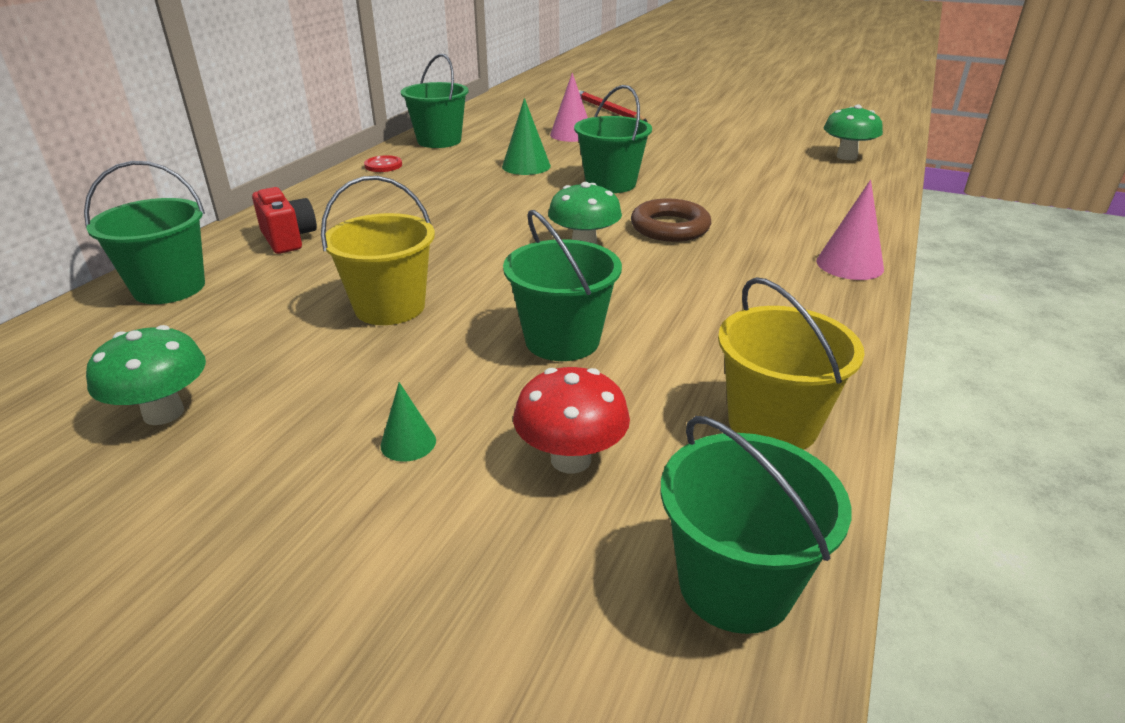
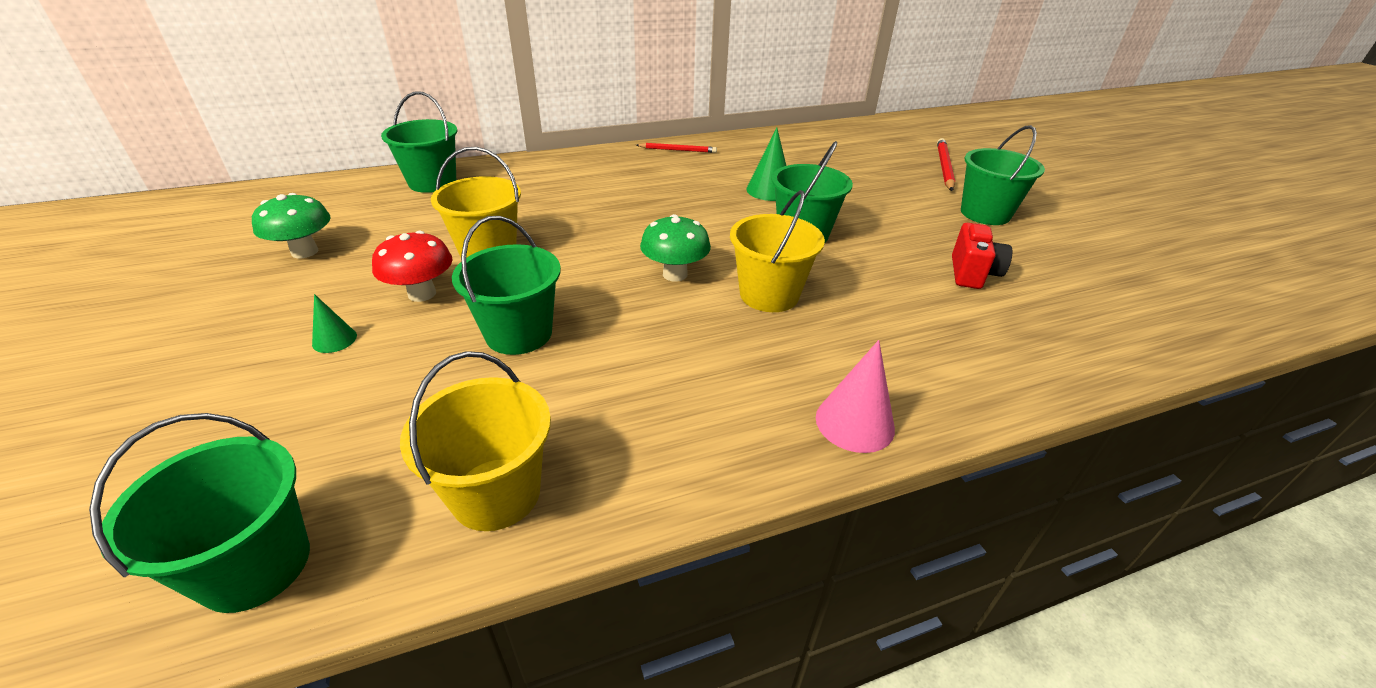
camera: 45 degrees right, 5 degrees up
(288, 239) = (531, 179): red camera -> red camera (972, 274)
(383, 165) = (678, 150): red button -> red pencil
(439, 141) = (750, 145): green bucket -> green bucket (985, 214)
(571, 134) = (862, 177): pink cone -> none
(571, 459) = (364, 412): red mushroom -> red mushroom (422, 294)
(670, 227) = (769, 295): brown ring -> yellow bucket
(846, 157) = (1117, 319): green mushroom -> none

